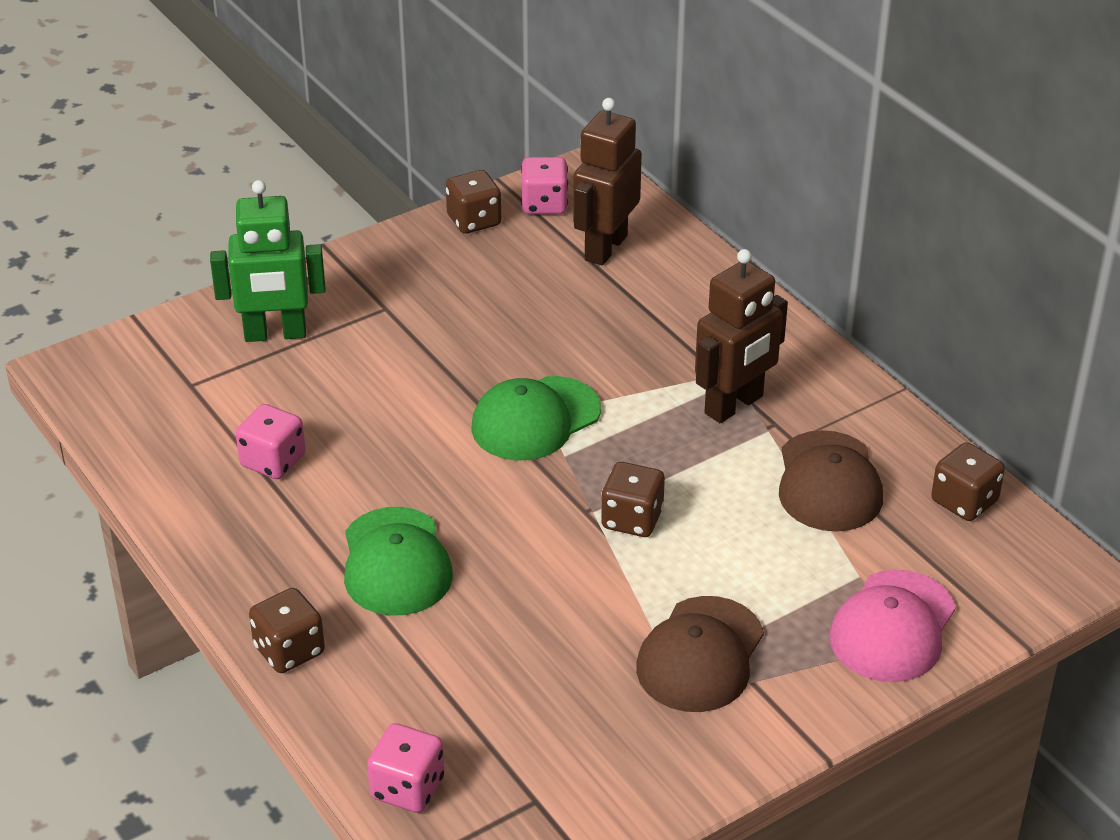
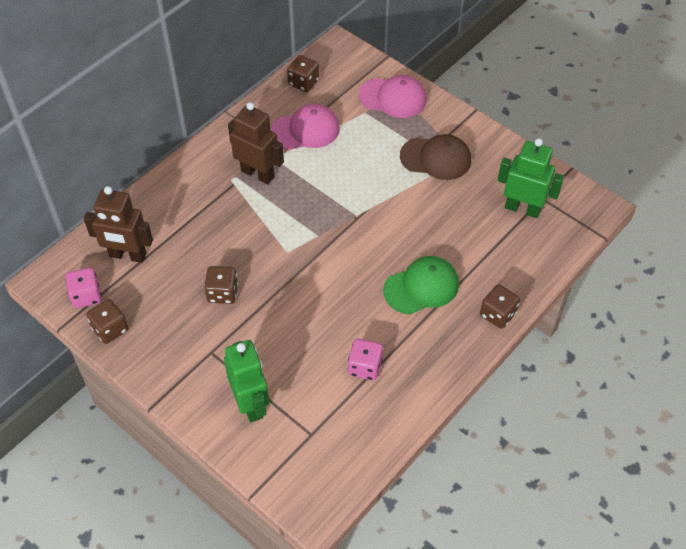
camera: 105 degrees left, 15 degrees up
(407, 788) = (557, 244): pink dice -> none
(520, 759) = (522, 208): none -> green robot
(535, 419) = (293, 254): green cap -> none
(632, 519) = (356, 199): brown dice -> brown dice (222, 293)
(828, 482) = (305, 130): brown cap -> pink cap

